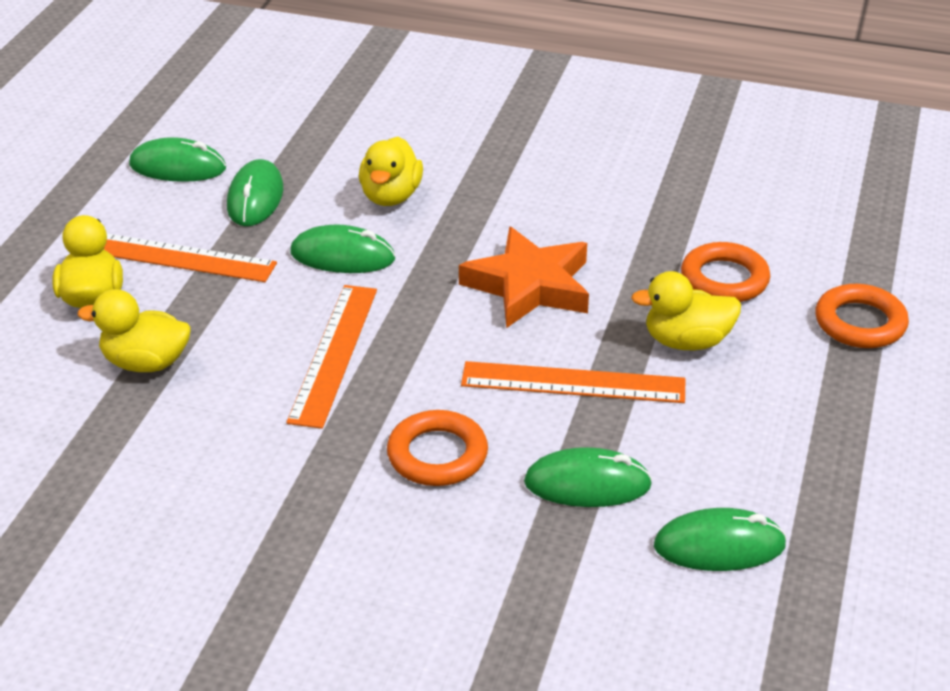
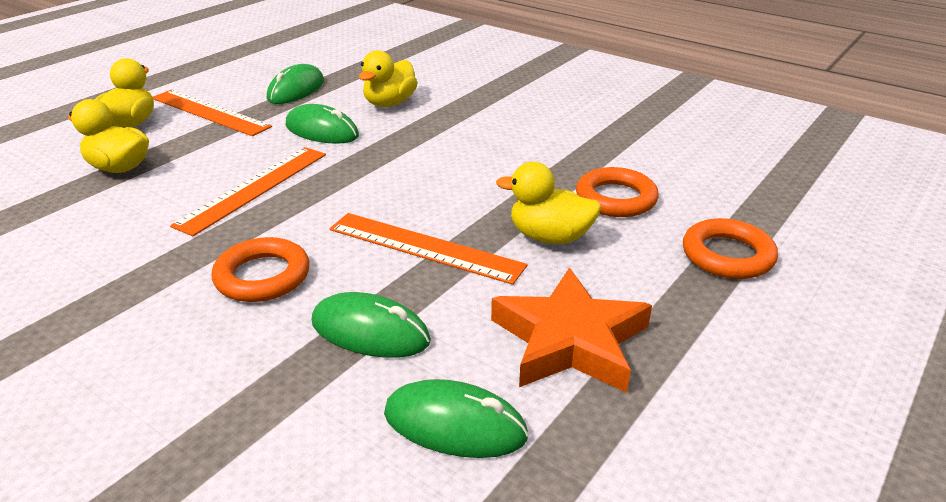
camera: 20 degrees right, 5 degrees down
(178, 167) = (264, 67): green mouse -> none
(529, 286) = (445, 173): orange star -> orange star (569, 340)

